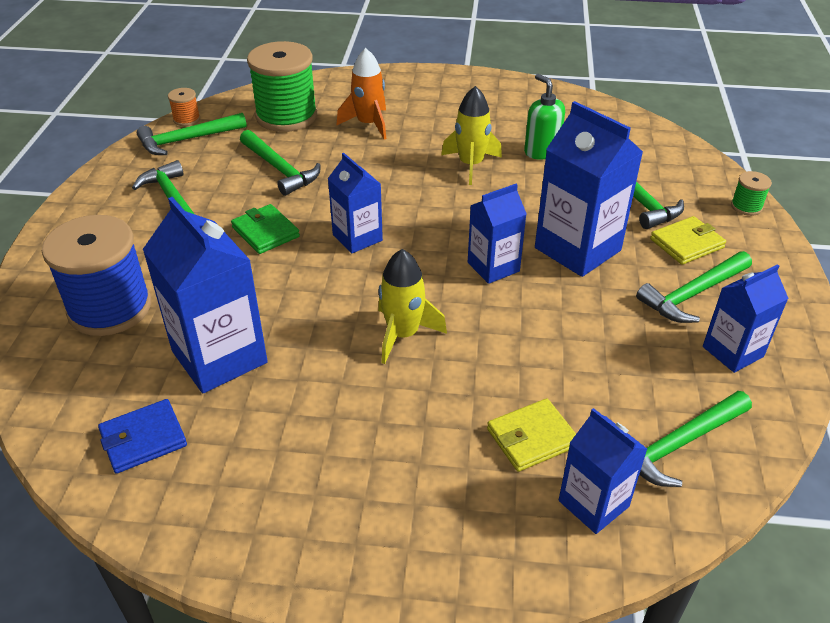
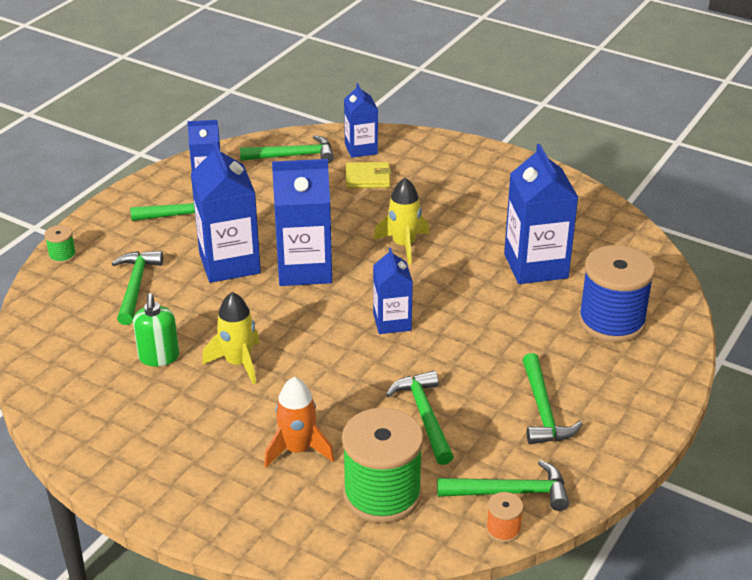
camera: 155 degrees left, 5 degrees down
(143, 439) = (594, 235): blue wallet -> none
(265, 232) = (467, 350): green wallet -> none
(493, 267) = (304, 269): blue carton -> blue carton, size x1.66
(686, 243) = (146, 244): yellow wallet -> none

